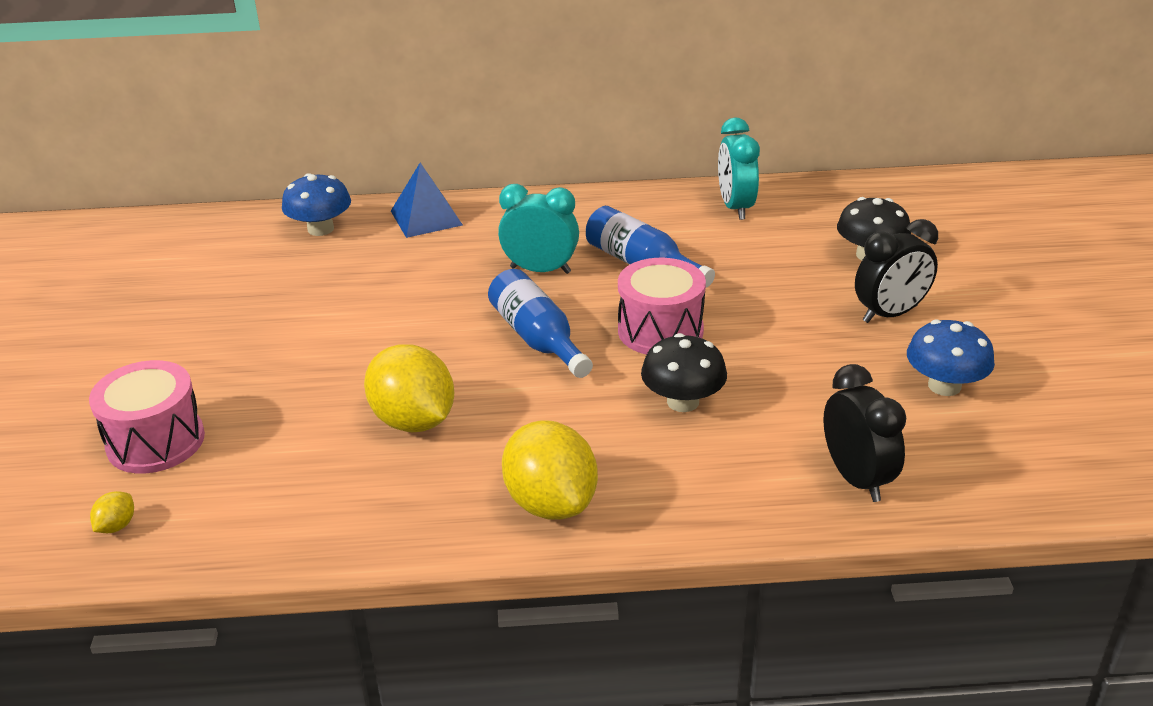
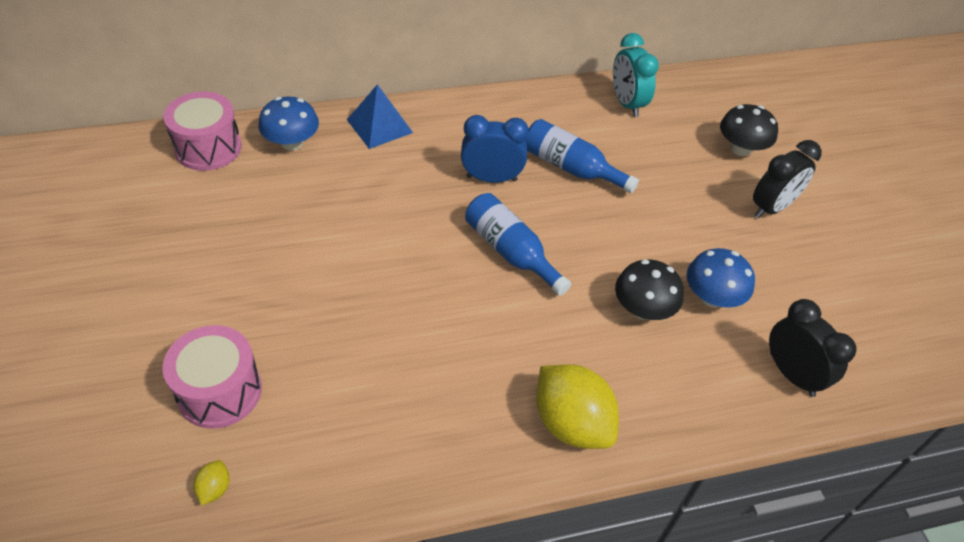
camera: 15 degrees left, 15 degrees up
(413, 421) = (435, 348): yellow lemon -> none
(540, 270) = (491, 178): turquoise clock -> blue clock
(660, 330) = (605, 236): pink drum -> pink drum (208, 148)
(944, 386) = (829, 277): blue mushroom -> blue mushroom (712, 297)

